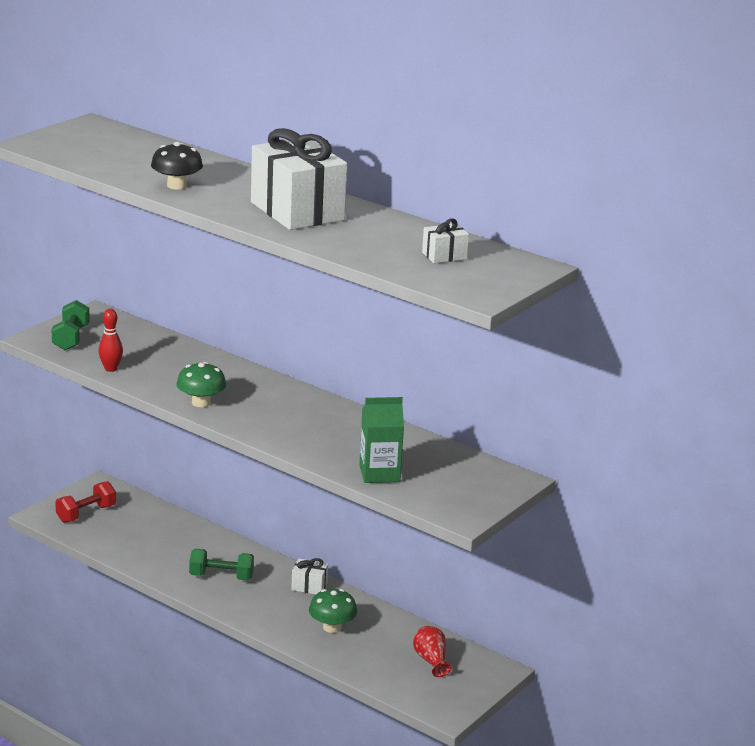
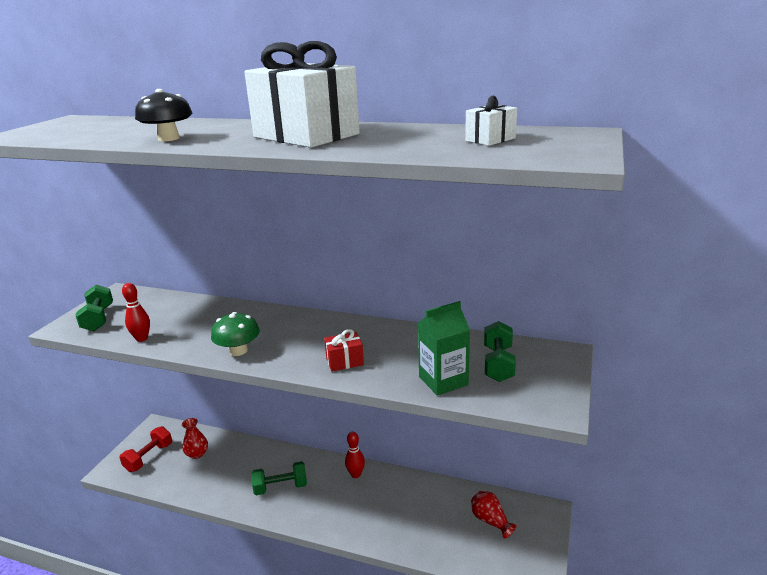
camera: 15 degrees left, 0 degrees up
(140, 523) = (197, 454): none -> red vase
(298, 436) = (344, 361): none -> red gift
(309, 586) = (355, 474): white gift -> red bowling pin
(332, 627) = (393, 511): green mushroom -> none
(443, 473) = (498, 364): none -> green dumbbell

